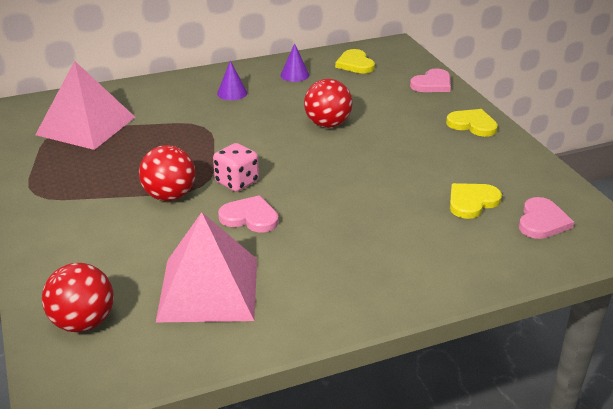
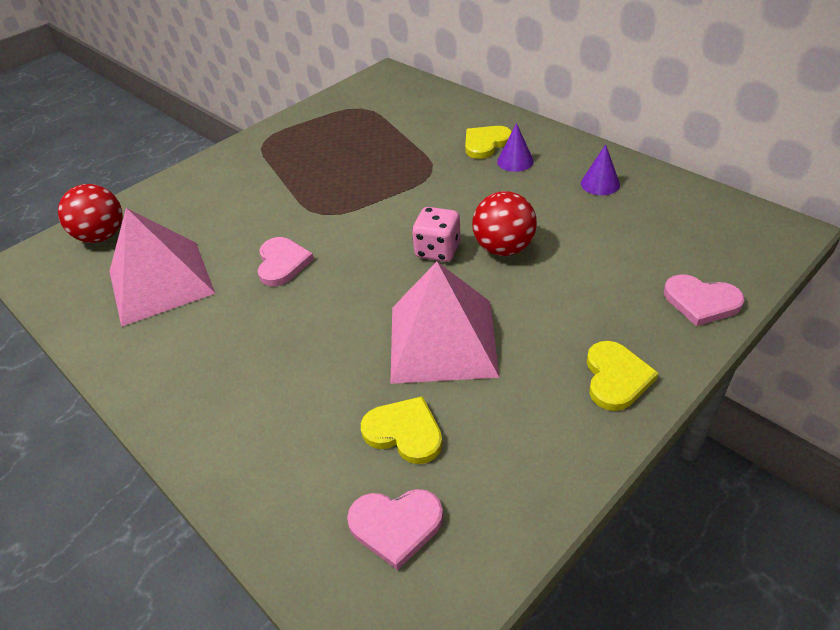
camera: 70 degrees right, 10 degrees up
(86, 126) = (383, 115): pink pyramid -> pink pyramid (442, 340)
(170, 196) = (294, 204): red ball -> none
(237, 182) = (340, 232): pink dice -> pink dice (438, 250)
(355, 64) = (681, 216): yellow heart -> yellow heart (486, 143)

